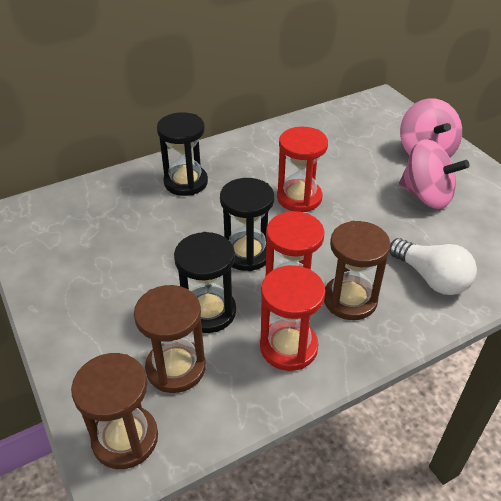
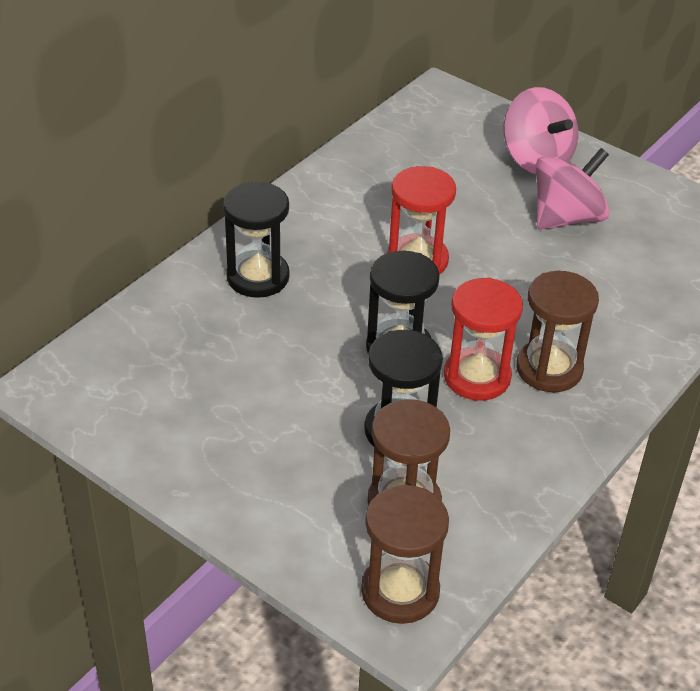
camera: 25 degrees left, 0 degrees up
(288, 347) = (513, 441): red hourglass -> none
(426, 196) = (566, 218): pink spinning top -> pink spinning top turned 45 degrees counterclockwise
(431, 278) = (622, 318): white light bulb -> none

